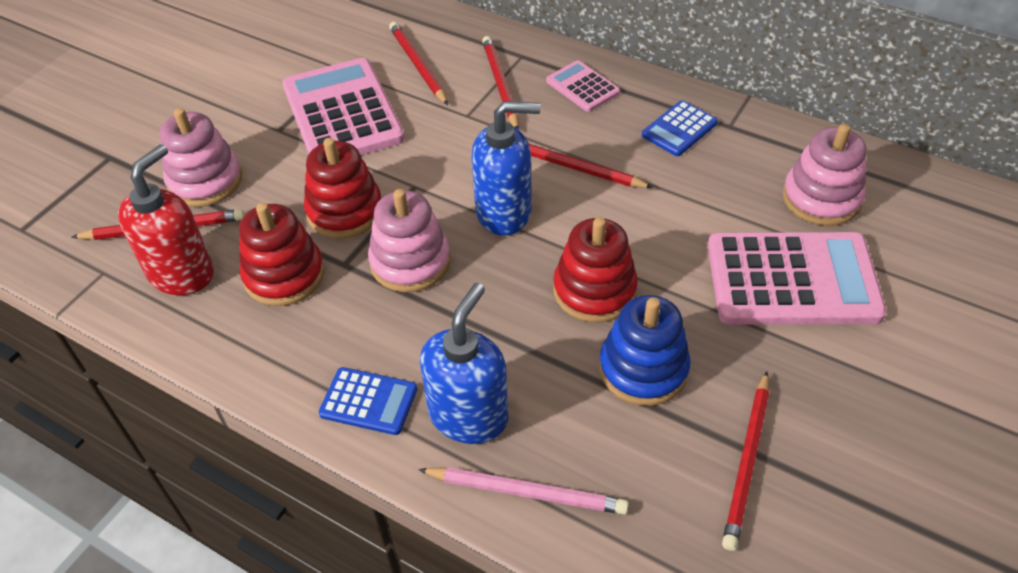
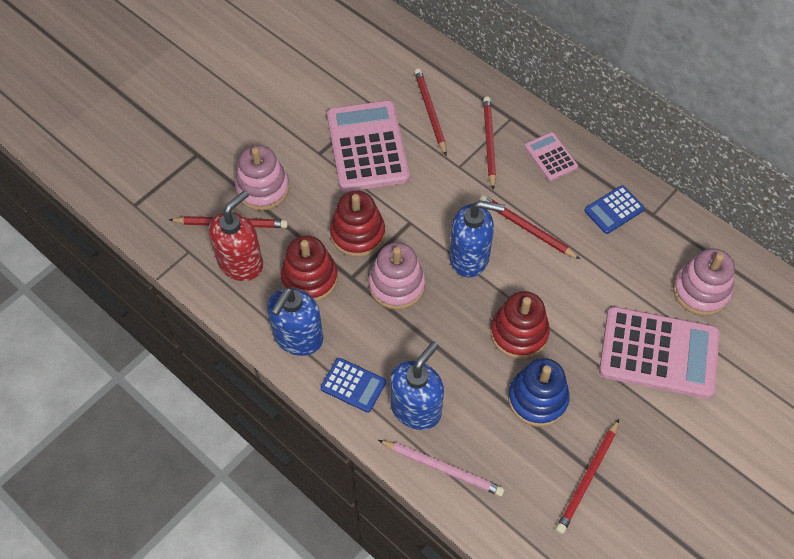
camera: 10 degrees right, 10 degrees up
(276, 353) = (298, 338): none -> blue soap dispenser

